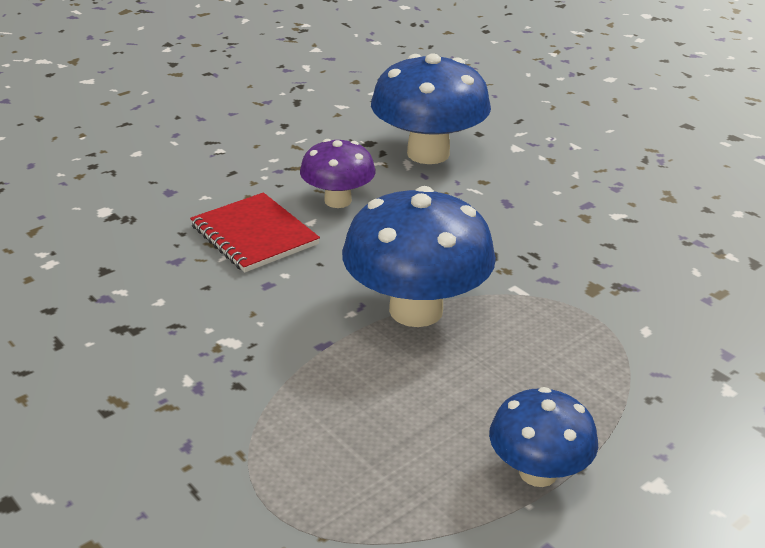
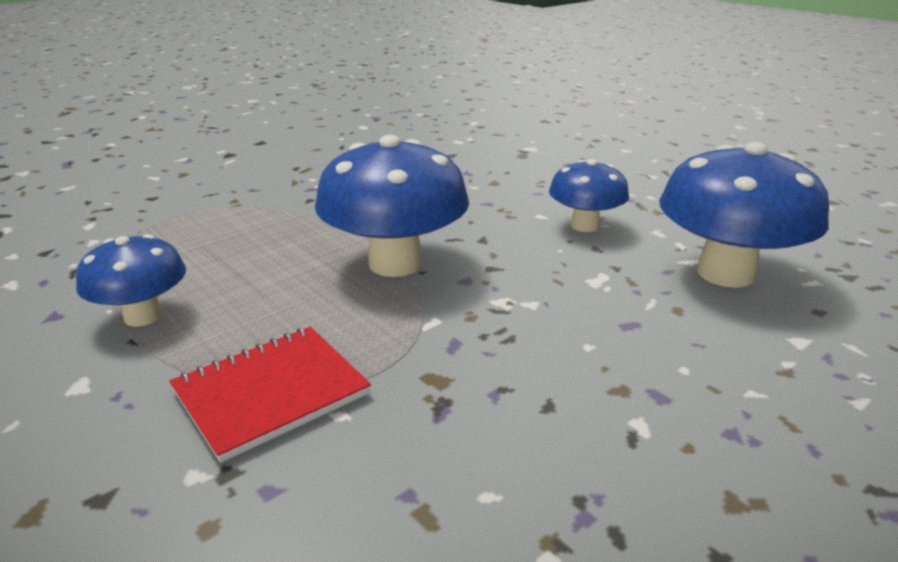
camera: 90 degrees right, 5 degrees down
(254, 235) = (510, 195): red notebook -> red notebook (271, 393)
(338, 201) = (584, 226): purple mushroom -> blue mushroom

